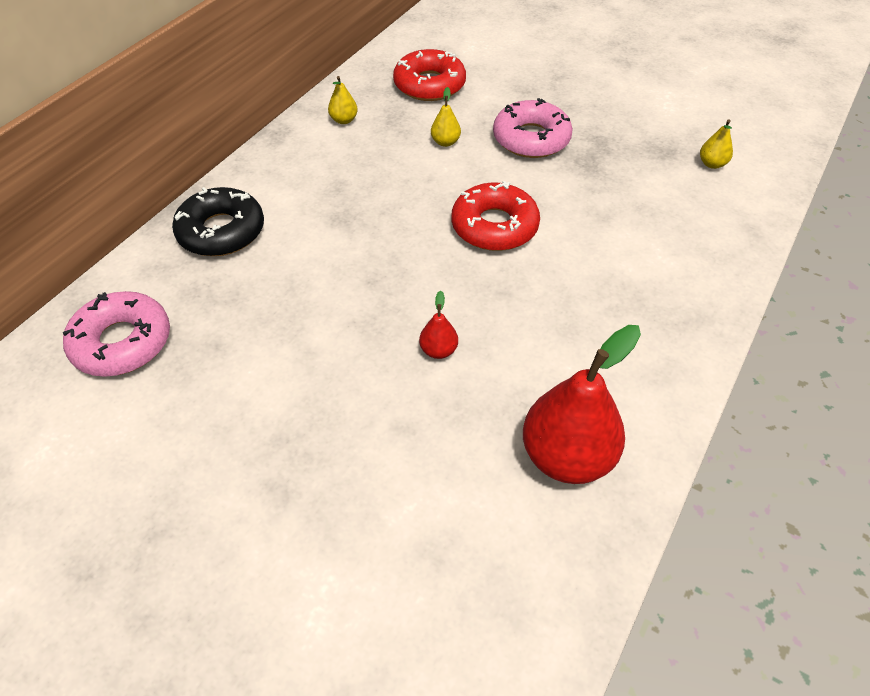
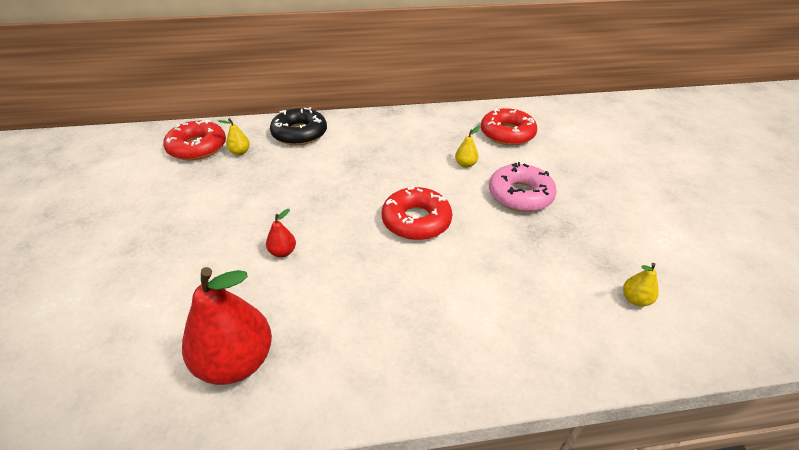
camera: 50 degrees right, 10 degrees down
(122, 342) = (197, 147): pink donut -> red donut
(344, 120) = (432, 123): yellow pear -> yellow pear (240, 152)

